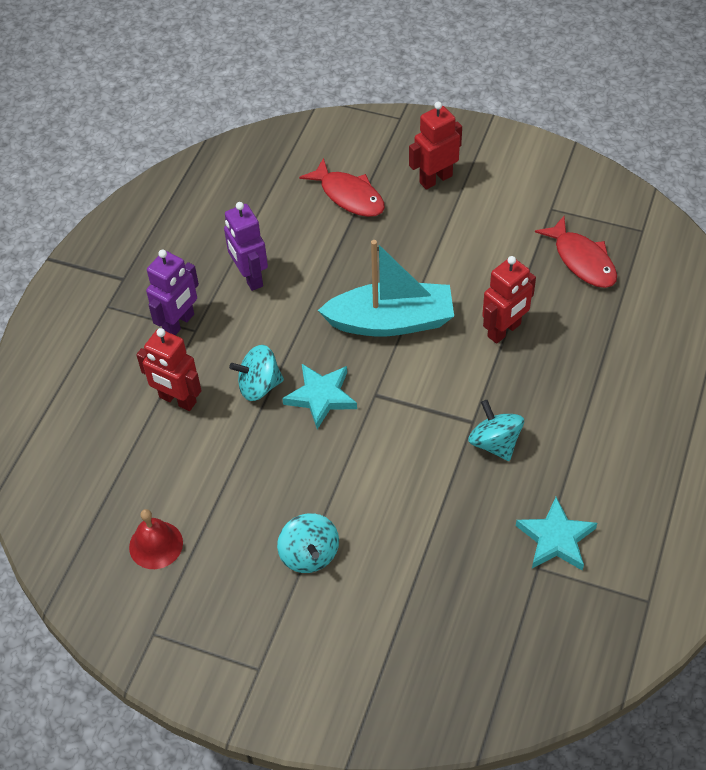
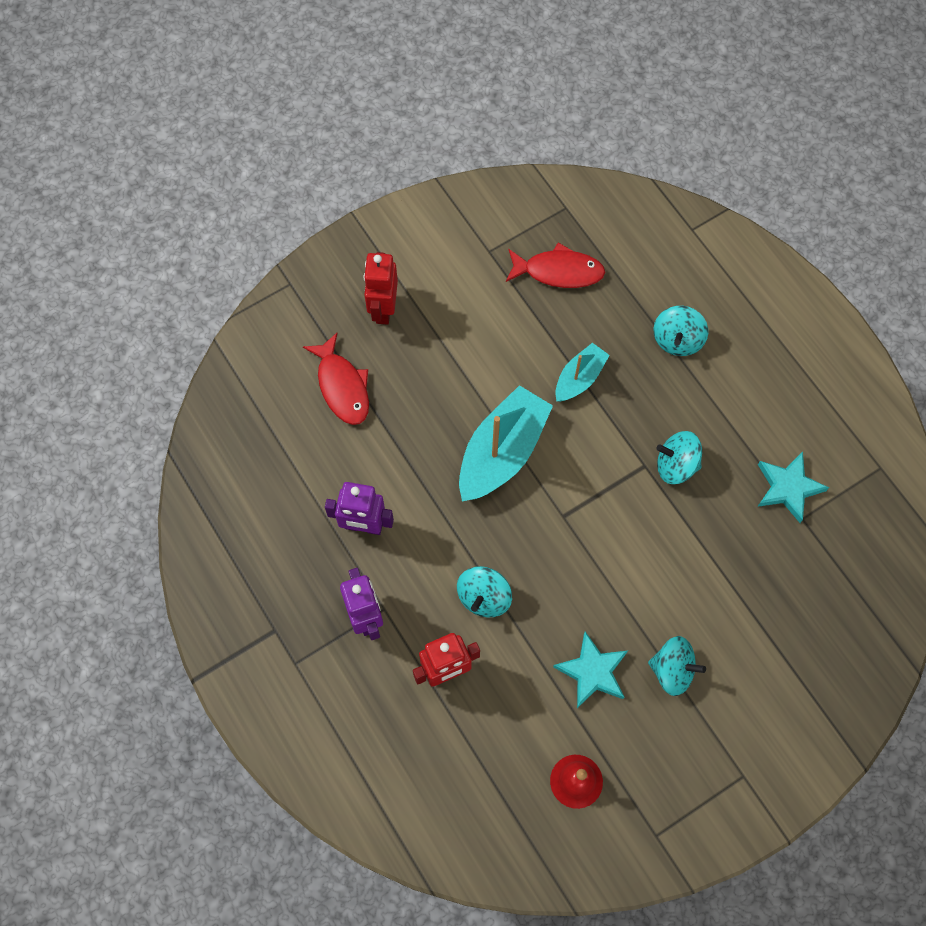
camera: 55 degrees left, 15 degrees up
(321, 397) = (533, 558): turquoise star -> turquoise star (592, 672)
(349, 196) = (342, 386): red fish -> red fish turned 75 degrees clockwise
(504, 330) = (579, 378): red robot -> turquoise boat
(608, 374) = (677, 340): none -> turquoise spinning top

